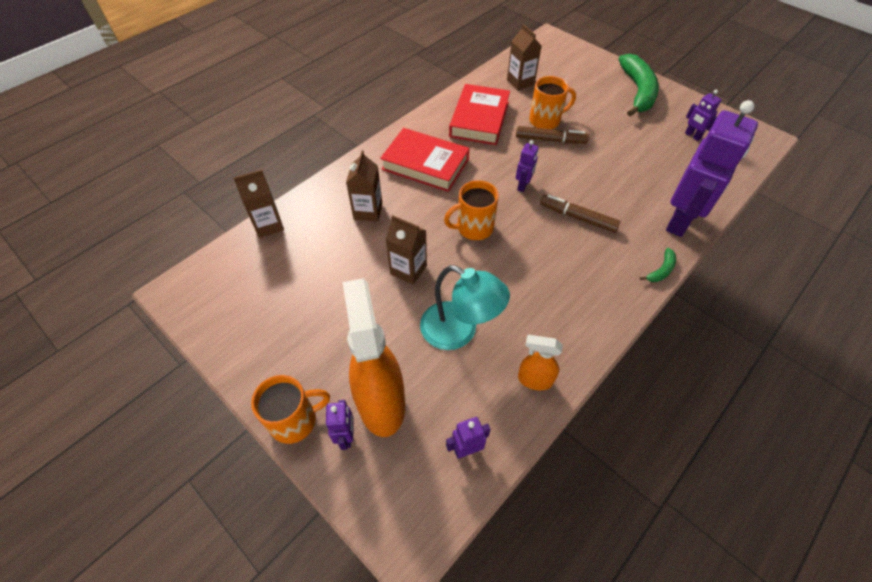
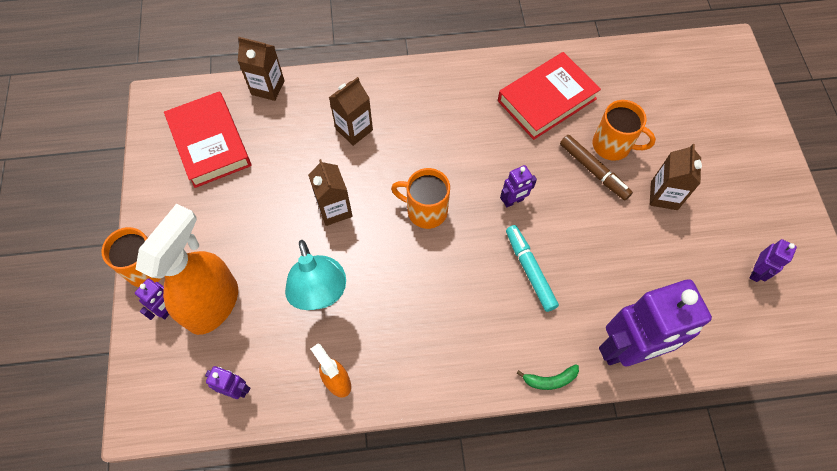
camera: 40 degrees right, 10 degrees up
(425, 164) = (447, 116): red book -> red book (210, 143)
(520, 82) = (634, 83): brown carton -> brown carton (664, 195)
(577, 217) = (529, 270): brown marker -> turquoise marker
(637, 91) = (757, 178): green banana -> none
(692, 136) = (756, 272): purple robot -> purple robot turned 150 degrees counterclockwise

